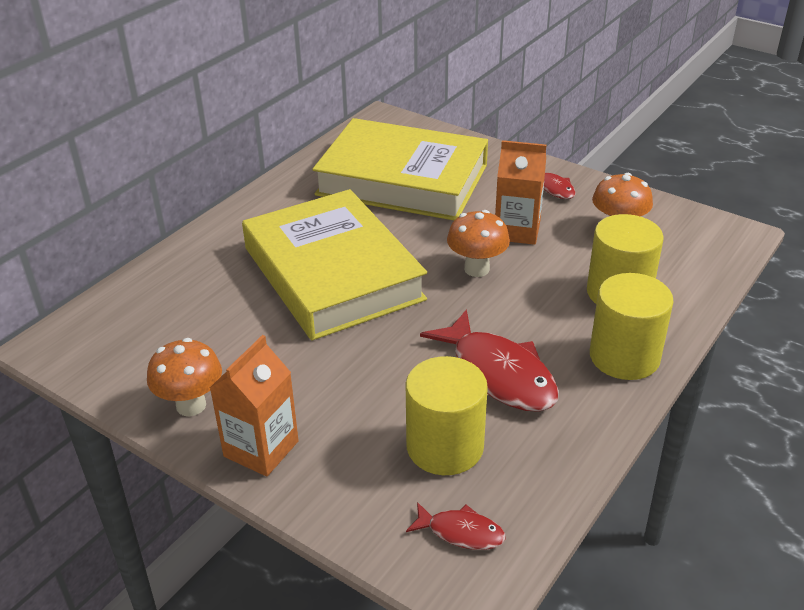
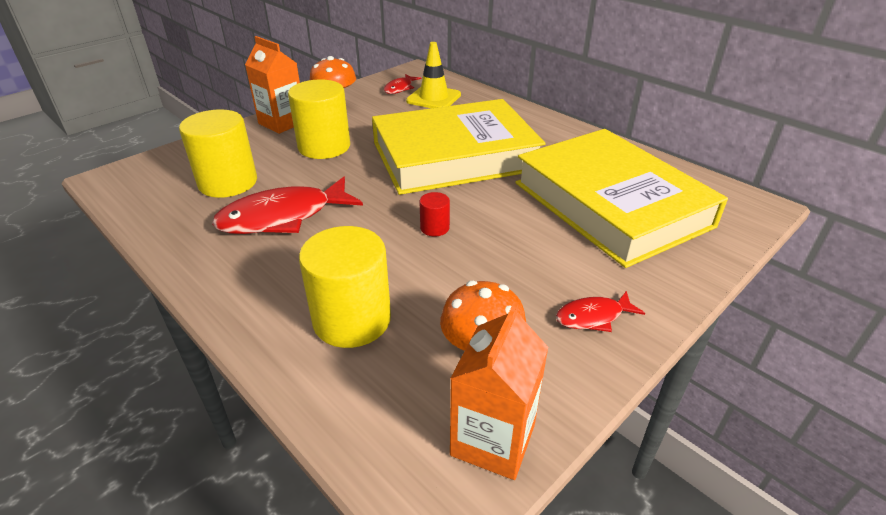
camera: 100 degrees right, 0 degrees up
(165, 311) = (433, 98): none -> yellow traffic cone
(402, 180) = (611, 204): yellow book -> yellow book turned 60 degrees counterclockwise
(461, 532) = (152, 179): red fish -> red fish (400, 88)
(476, 269) = (434, 228): orange mushroom -> red cylinder
(517, 231) = (497, 266): orange carton -> orange carton (493, 440)
(624, 357) = (252, 296): yellow cylinder -> yellow cylinder (324, 147)

